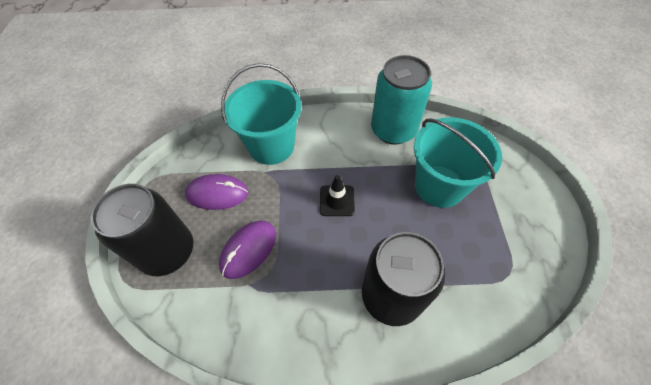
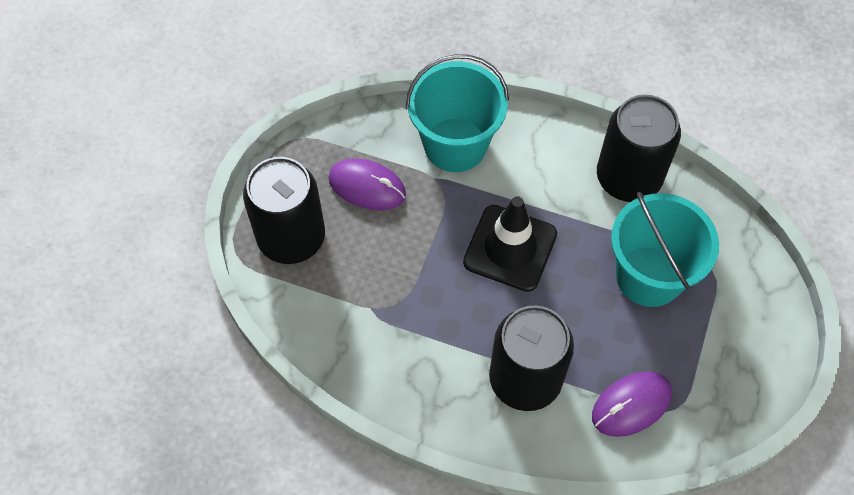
camera: 20 degrees right, 5 degrees up
(248, 250) = (383, 269): purple mouse -> purple mouse (631, 405)
(337, 201) = (510, 248): black traffic cone -> black traffic cone, size x1.73
(393, 130) = (628, 178): turquoise can -> black can

